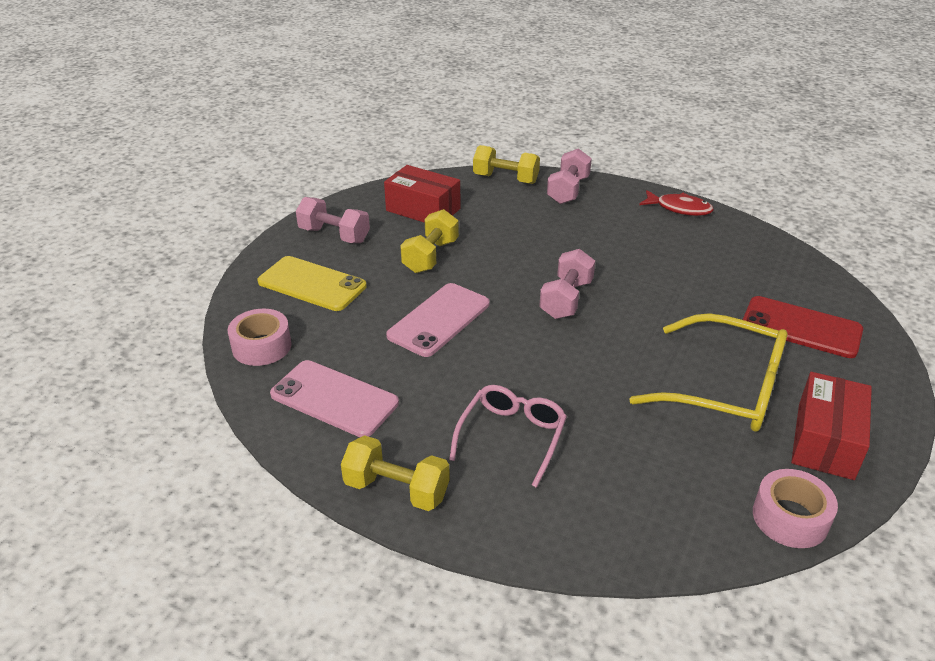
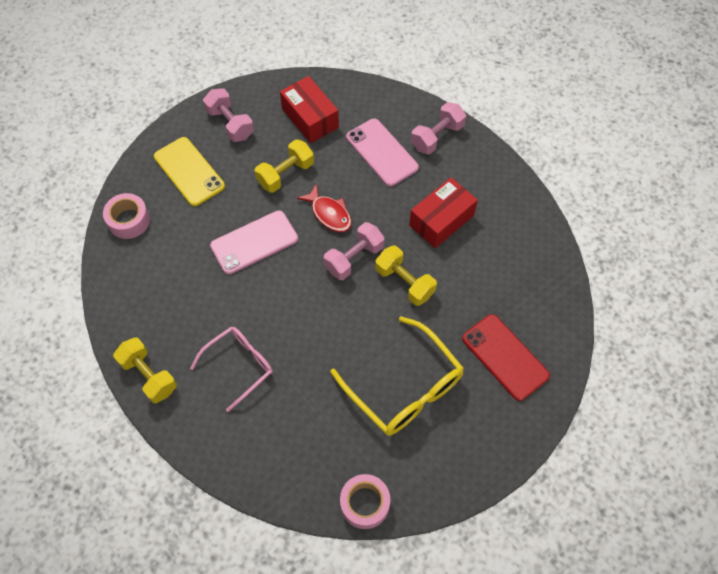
camera: 25 degrees right, 25 degrees up
(334, 399) = (150, 287): pink phone -> pink phone (381, 152)
(505, 179) = (396, 104): yellow dumbbell -> yellow dumbbell (404, 282)
(679, 208) = (512, 193): red fish -> red fish (329, 214)
(825, 441) = (436, 459): red box -> red box (441, 220)

